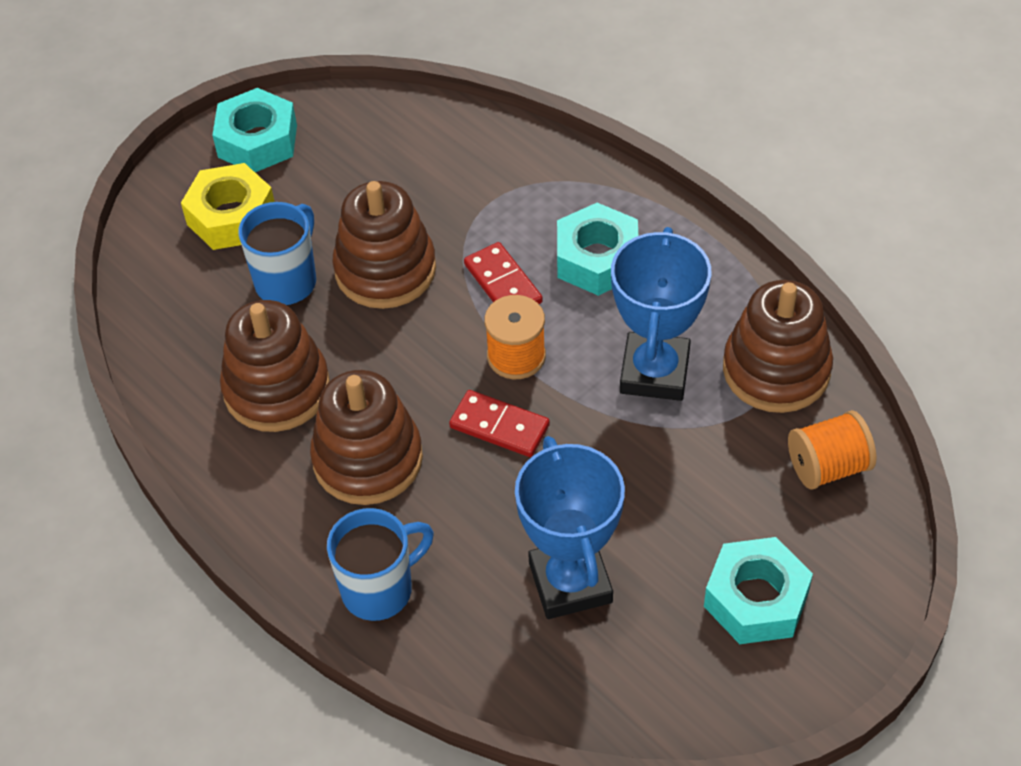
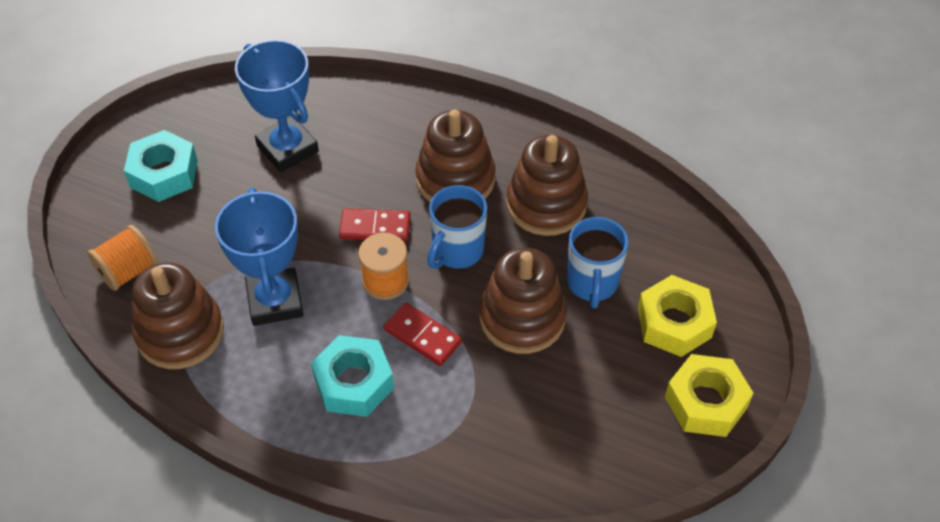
camera: 155 degrees right, 0 degrees up
(257, 141) = (705, 402): turquoise nut -> yellow nut
(379, 589) = (405, 111): blue mug -> blue mug (457, 251)

